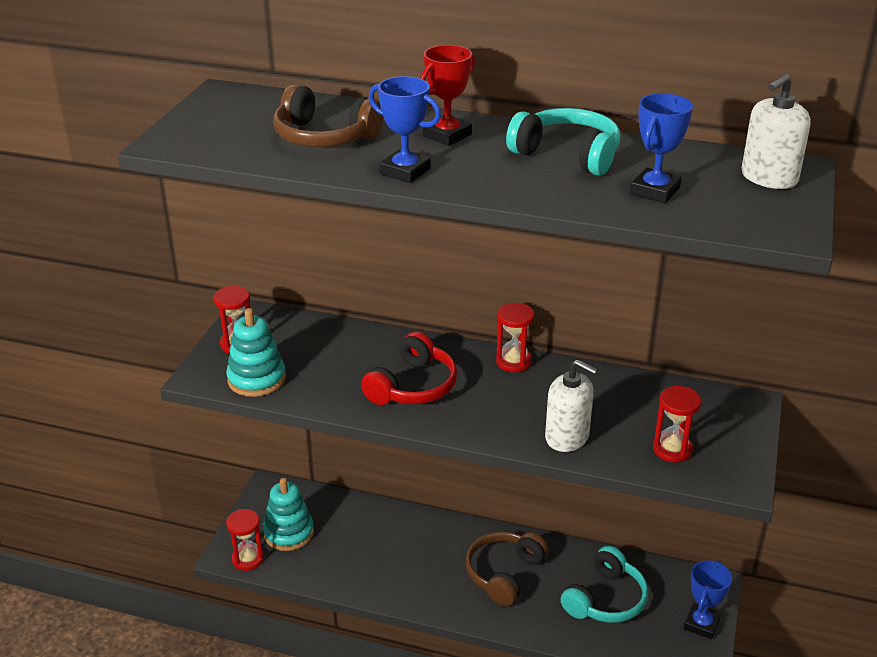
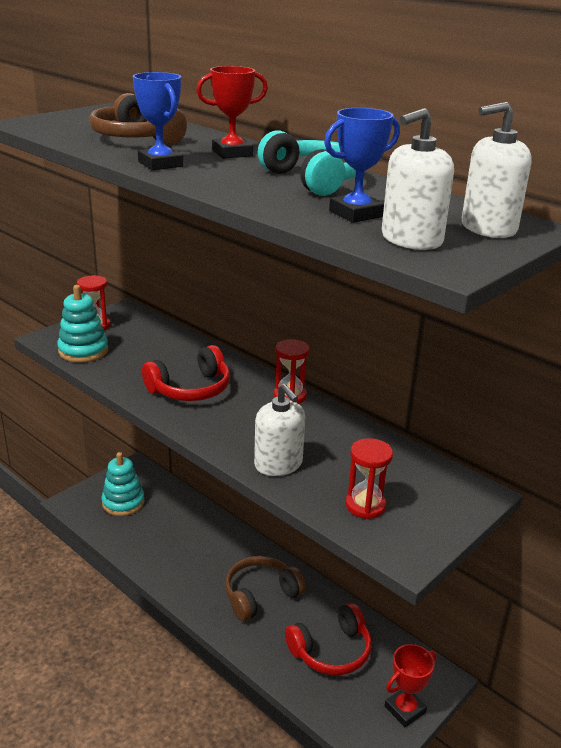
camera: 25 degrees right, 5 degrees down
(248, 559) = (80, 510): red hourglass -> none
(605, 599) = (331, 650): turquoise headphones -> red headphones
(701, 624) = (405, 709): blue trophy -> red trophy
(731, 210) = (411, 240): none -> white soap dispenser

